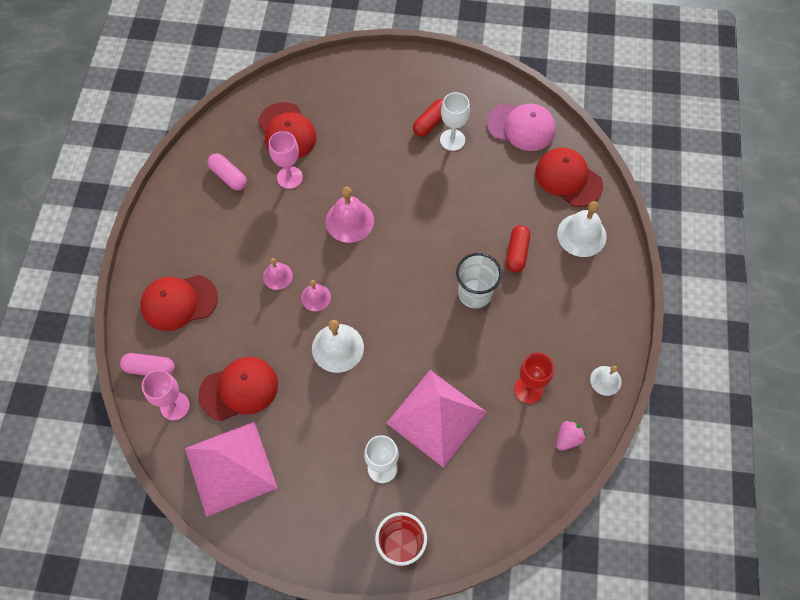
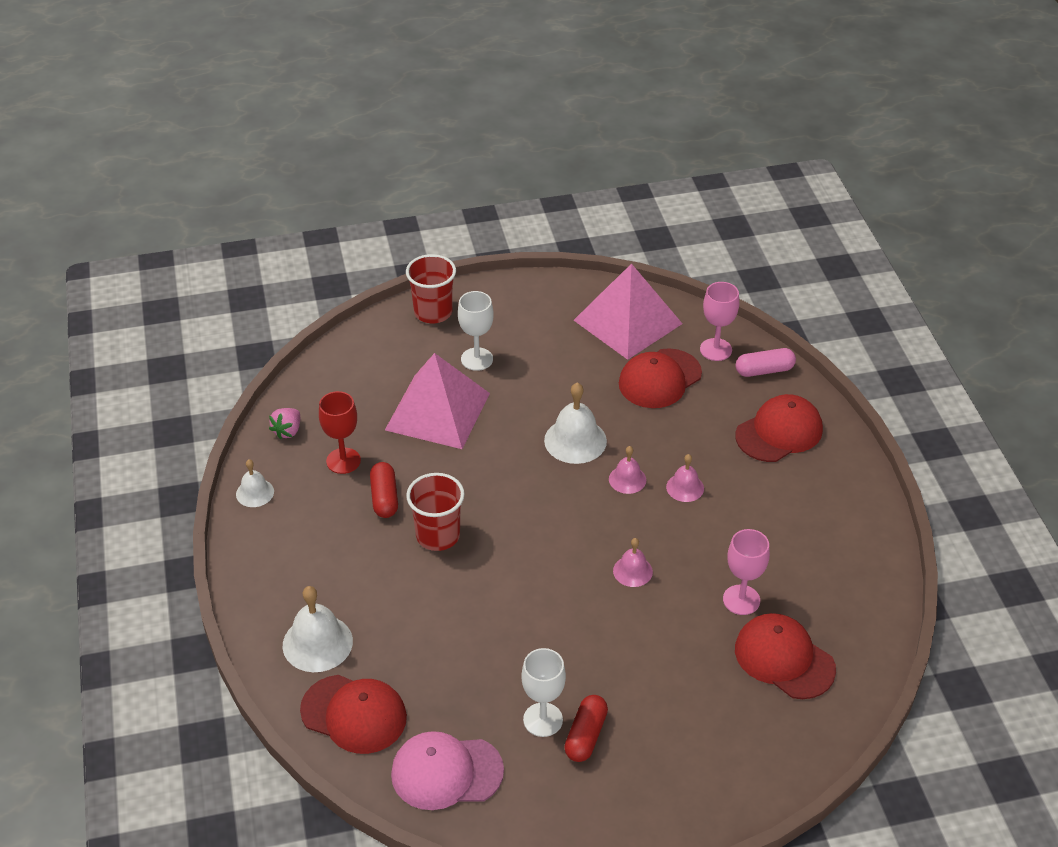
camera: 160 degrees right, 20 degrees down
(228, 176) = (821, 577): pink capsule -> none
(349, 221) = (632, 571): pink bell -> pink bell, size x0.59
(475, 294) = (438, 535): white cup -> red cup
(517, 253) = (399, 596): red capsule -> red capsule (384, 498)

